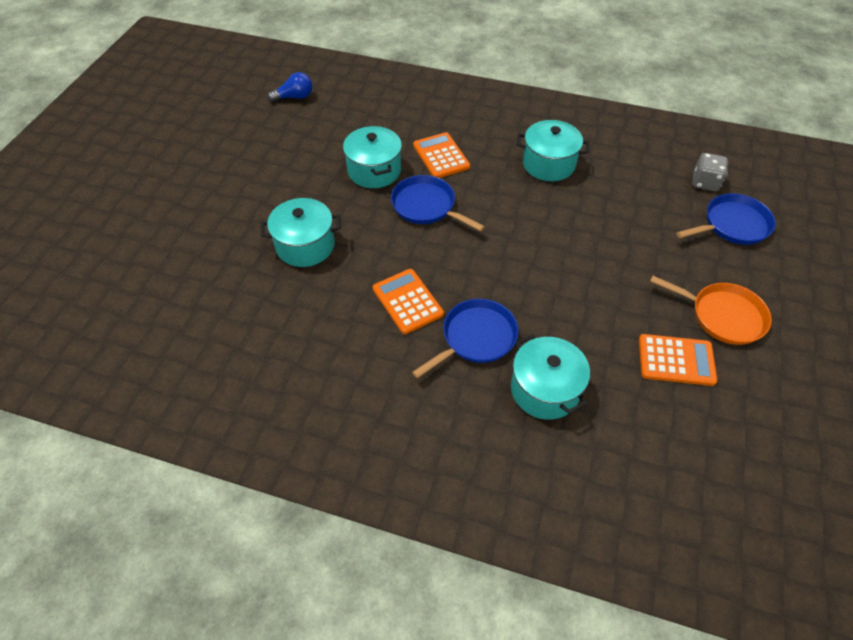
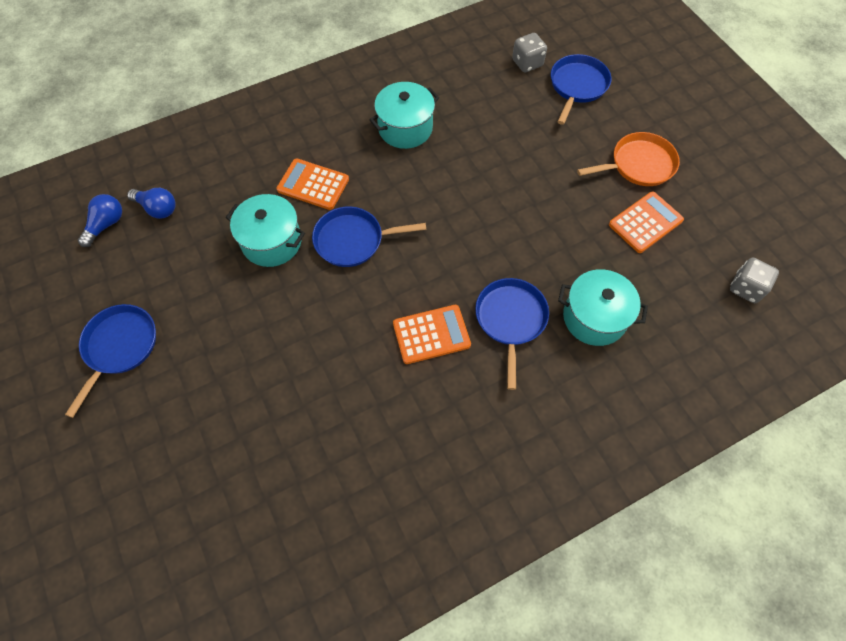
camera: 45 degrees left, 10 degrees up
(223, 164) = (119, 347): none -> blue pan
(305, 245) = (294, 359): turquoise pot -> none
(332, 107) = (157, 208): none -> blue light bulb
(407, 301) = (431, 334): orange calculator -> orange calculator turned 150 degrees clockwise
(717, 482) = (746, 288): none -> grey dice

